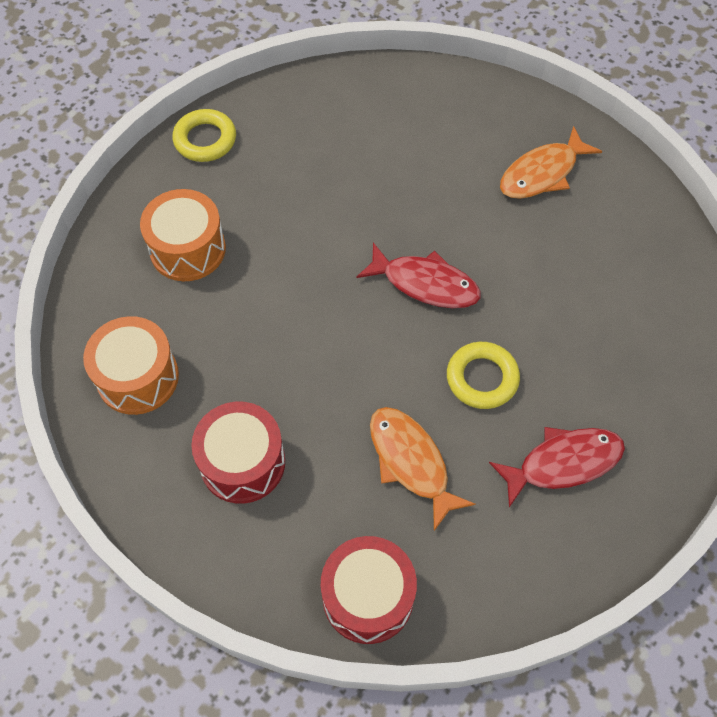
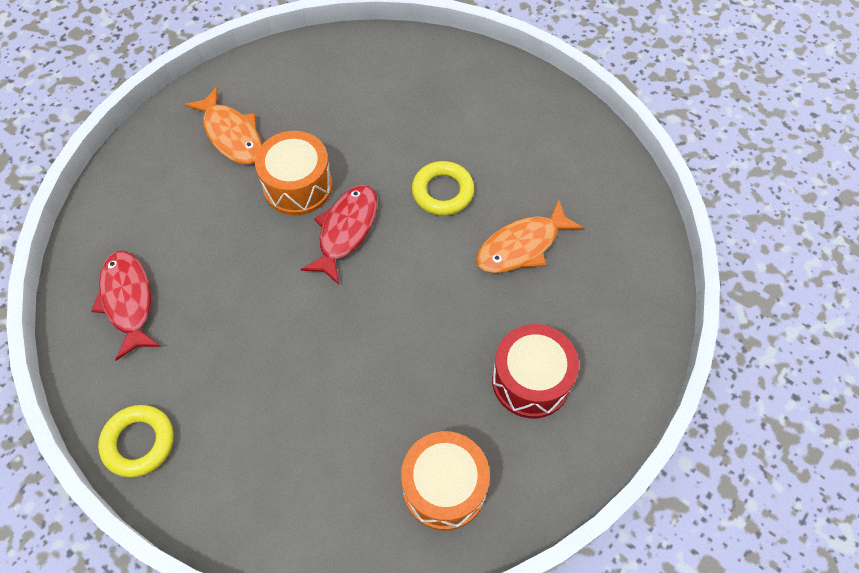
camera: 90 degrees left, 0 degrees up
(187, 249) = (289, 450): orange drum -> orange drum (298, 186)
(368, 597) = (639, 279): red drum -> none
(563, 463) = (516, 142): red fish -> red fish (128, 301)

